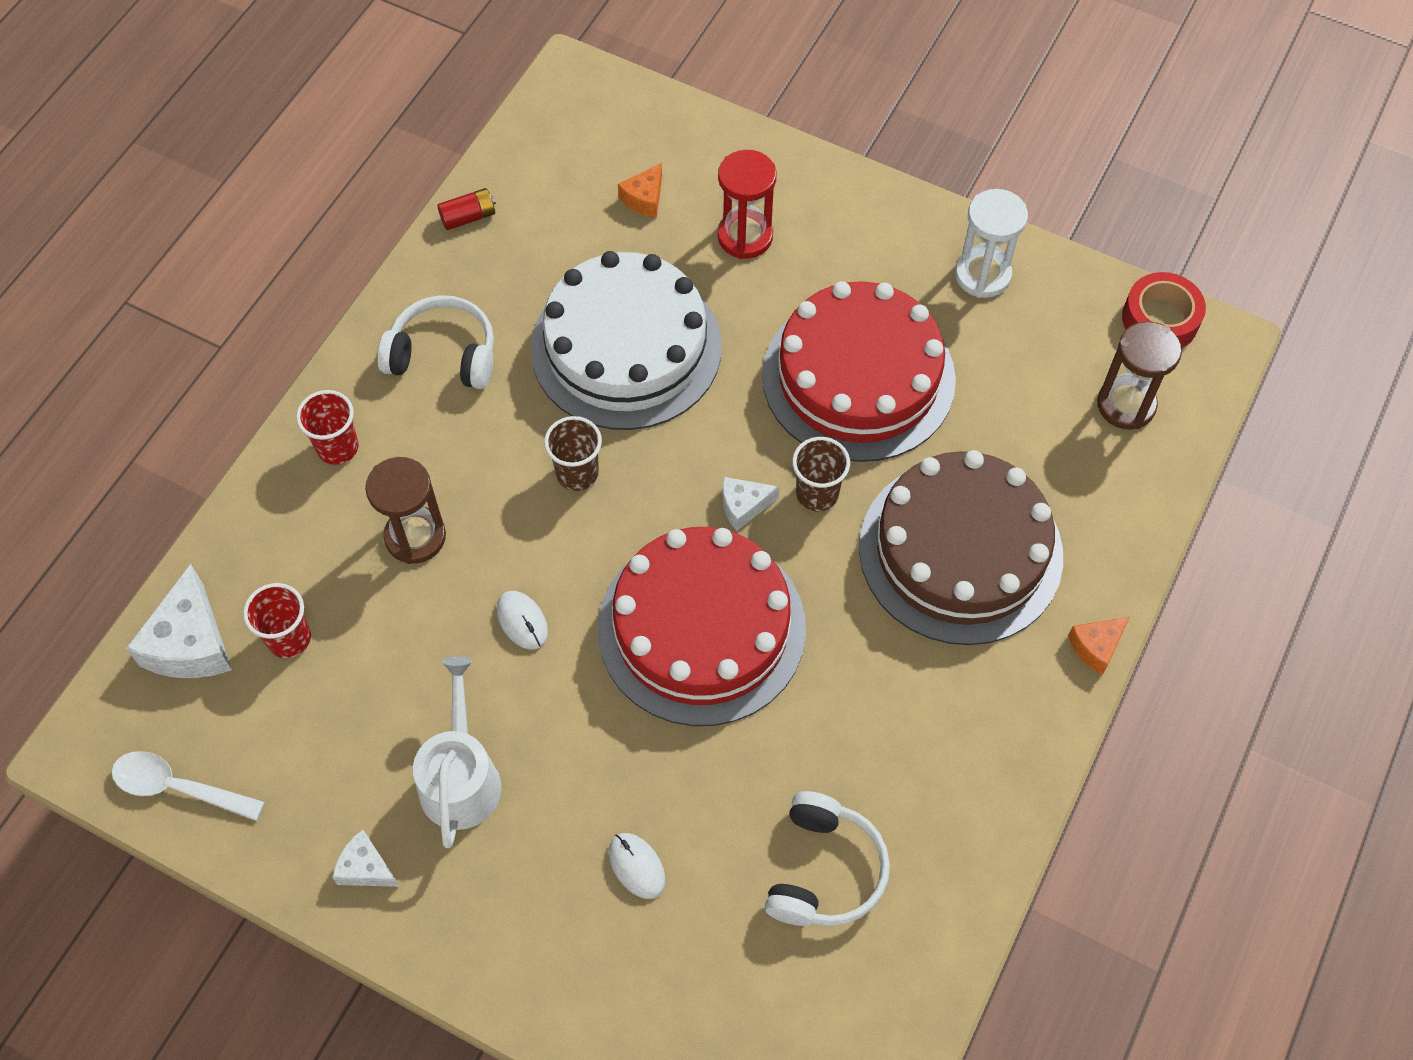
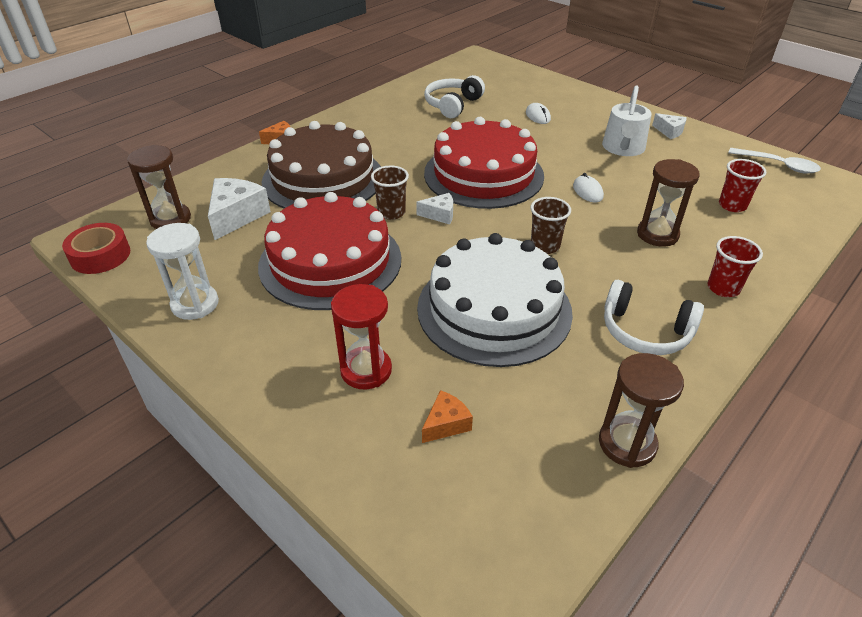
camera: 165 degrees left, 20 degrees down
(190, 643) = (796, 212): white cheese -> white cheese (237, 216)
(468, 217) = (627, 443): red battery -> brown hourglass

